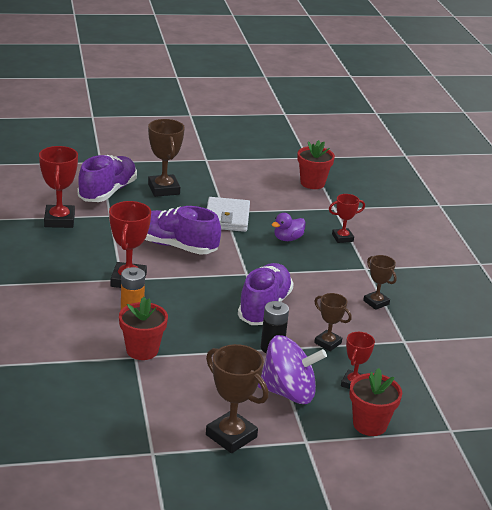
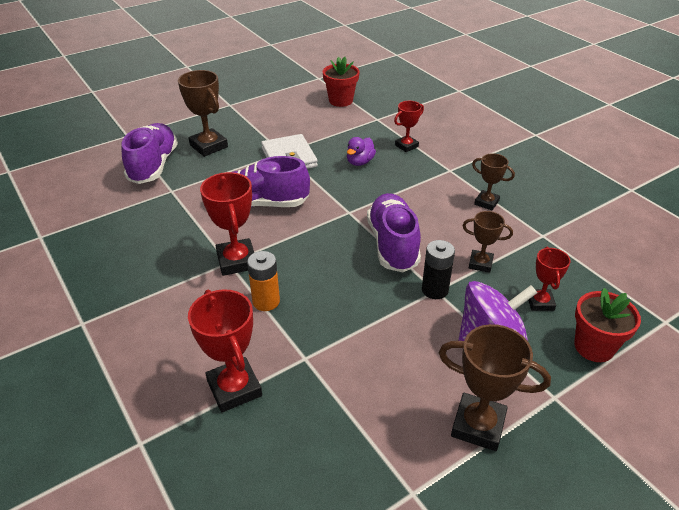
camera: 20 degrees left, 10 degrees up
(59, 220) = (120, 213): red trophy -> red trophy (234, 388)
(142, 350) = (307, 346): red flower pot -> none

